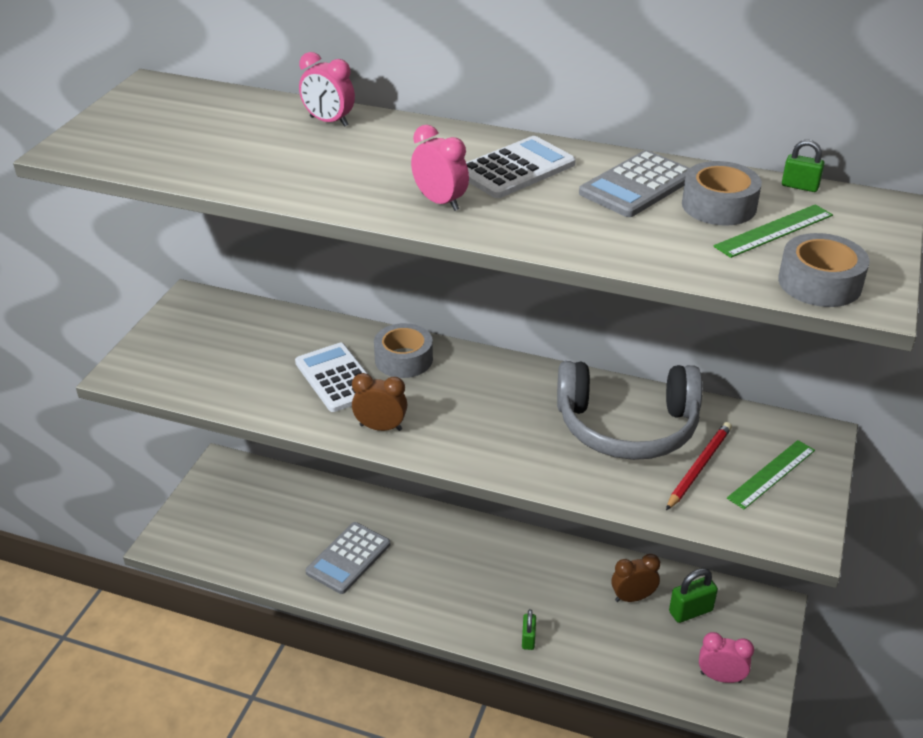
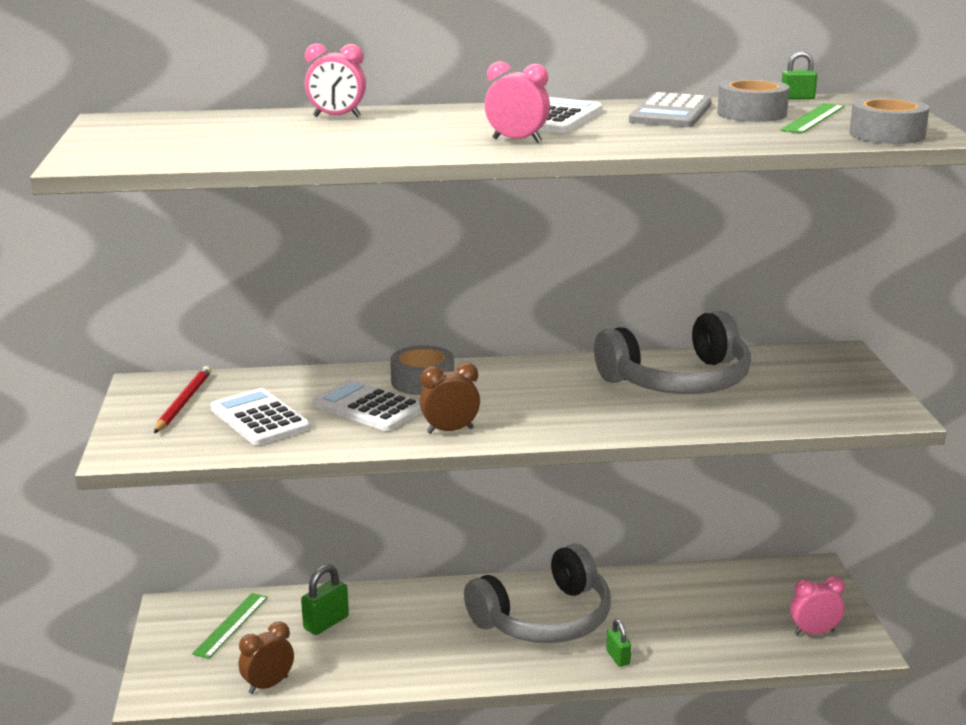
camera: 25 degrees left, 15 degrees down
(245, 365) = (259, 419): none -> white calculator
(348, 558) = (382, 647): grey calculator -> none
(494, 576) = (545, 618): none -> grey headphones
(633, 597) = (689, 597): brown clock -> brown clock (268, 685)
(690, 611) = (748, 592): green padlock -> green padlock (326, 623)
(699, 467) = (766, 392): red pencil -> red pencil (183, 402)
(771, 474) = (828, 383): green ruler -> green ruler (231, 625)

